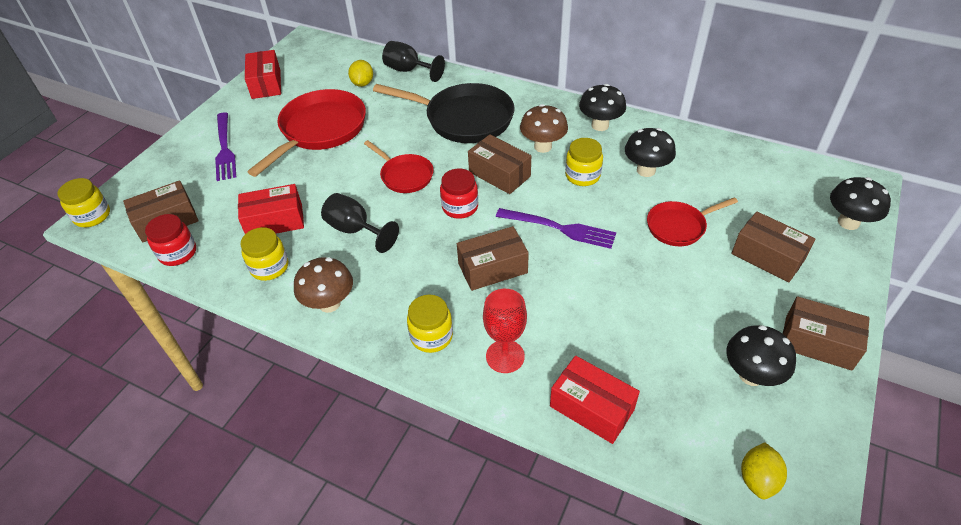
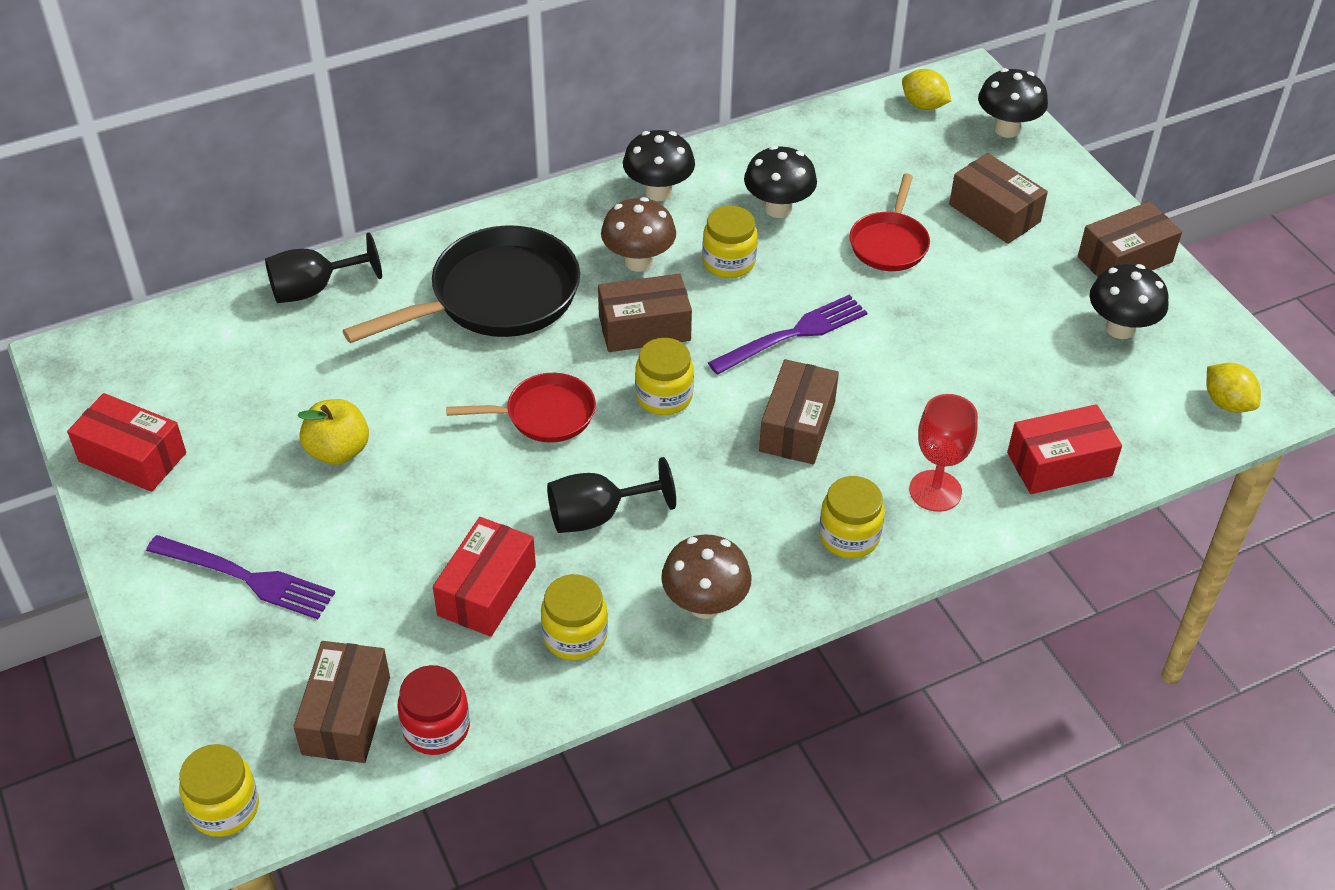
camera: 55 degrees left, 0 degrees up
(320, 130) = (338, 451): red pan -> yellow apple
(362, 83) = (281, 351): yellow lemon -> yellow lemon (923, 105)
(460, 207) = (664, 396): red jar -> yellow jar
(767, 257) = (994, 213): brown box -> brown box turned 60 degrees clockwise

